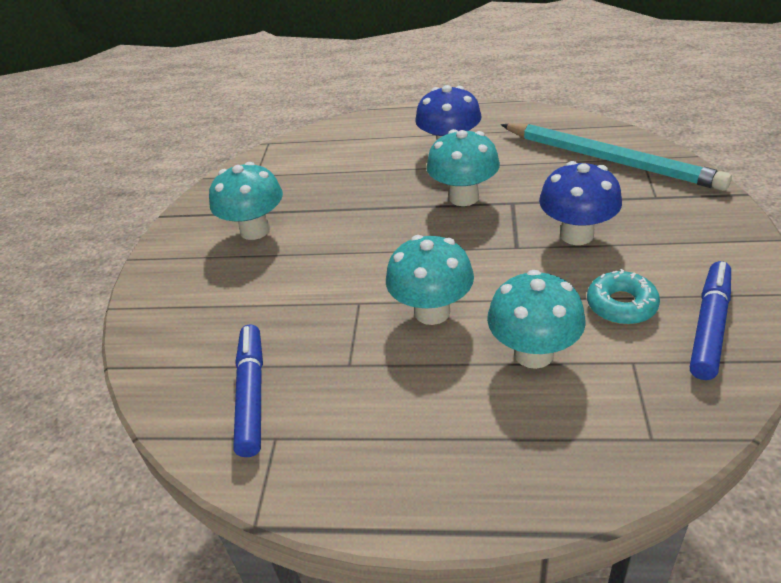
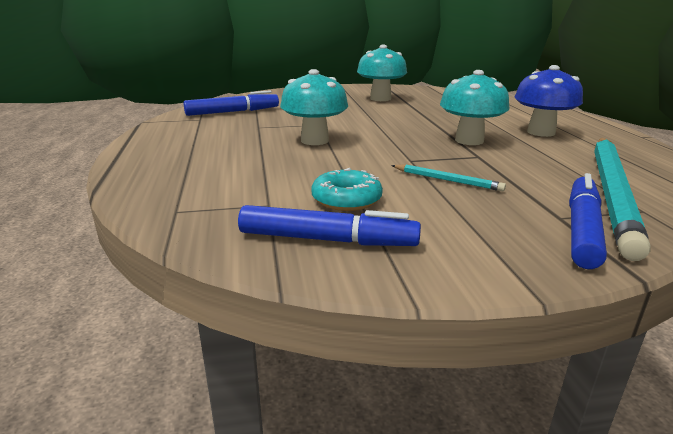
camera: 70 degrees right, 15 degrees down
(533, 353) = (274, 170): turquoise mushroom -> none
(576, 235) = (447, 180): blue mushroom -> turquoise pencil
(677, 193) = (582, 229): none -> blue marker

